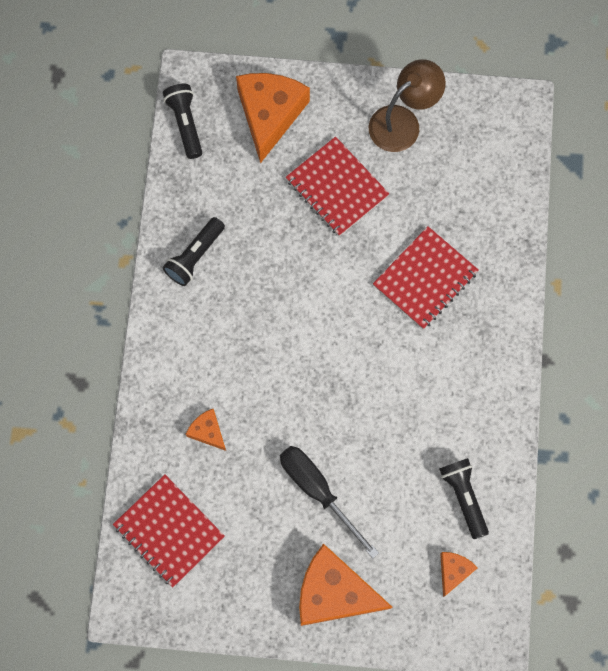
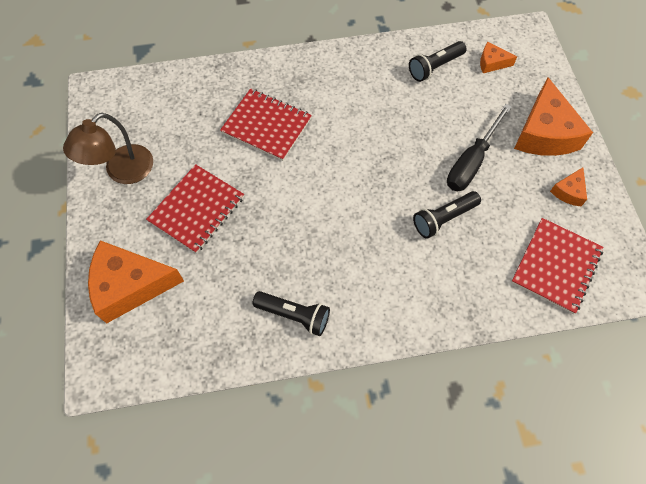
camera: 105 degrees left, 10 degrees down
(185, 124) = (152, 365): black flashlight -> black flashlight (443, 219)
(207, 431) = (457, 258): orange cheese -> orange cheese (569, 191)
(403, 122) = (122, 172): brown lamp -> brown lamp turned 90 degrees counterclockwise

